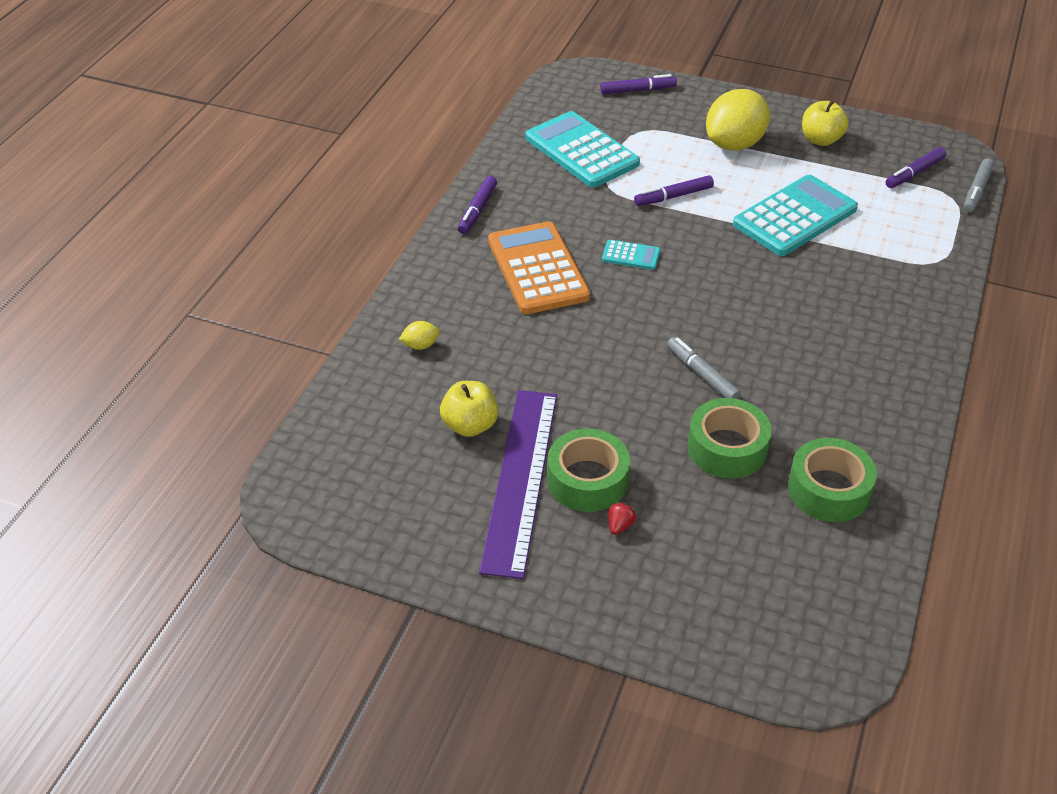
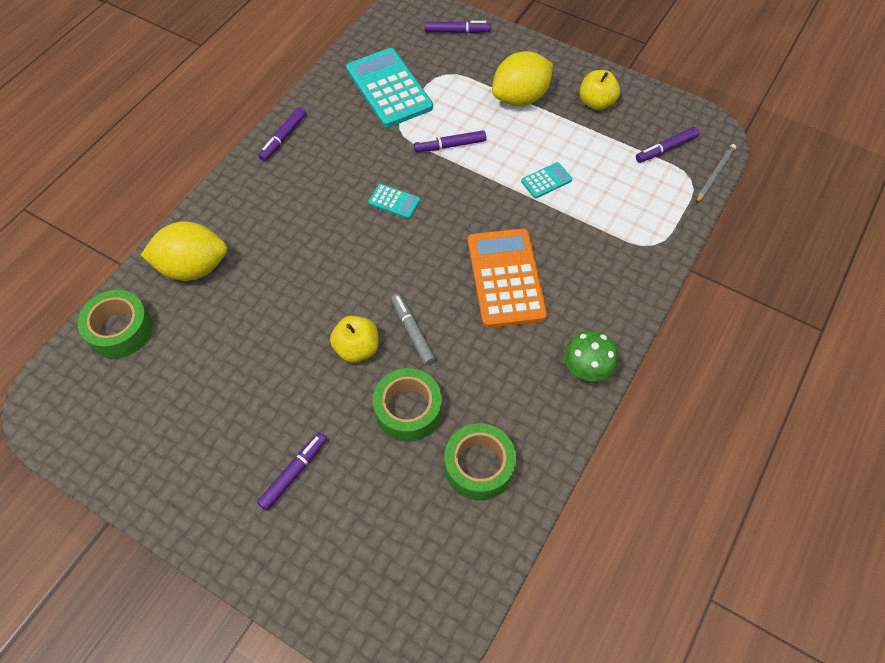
camera: 10 degrees right, 15 degrees up
(420, 345) = (193, 267): yellow lemon -> yellow lemon, size x2.42
(470, 425) = (206, 353): yellow apple -> yellow apple (357, 348)
(520, 479) = (229, 413): purple ruler -> none
(538, 269) = (313, 204): orange calculator -> orange calculator (506, 278)
(587, 480) = (283, 423): green tape -> green tape (120, 330)
(620, 526) = (294, 473): red strawberry -> purple marker
(795, 217) = (546, 181): turquoise calculator -> turquoise calculator, size x0.45
(911, 385) = (586, 370): none -> green mushroom
(976, 191) = (715, 174): grey marker -> grey pencil

